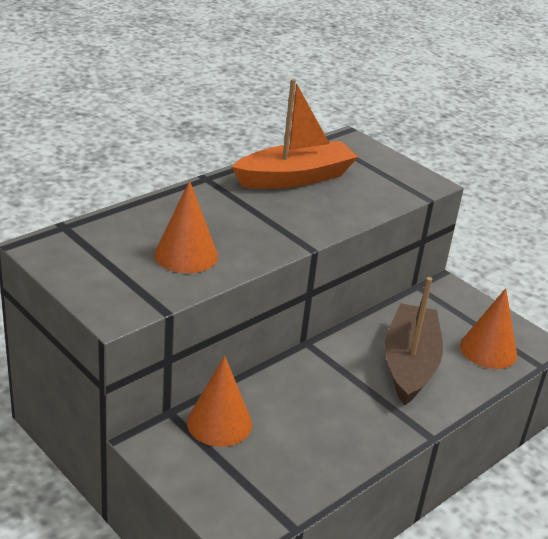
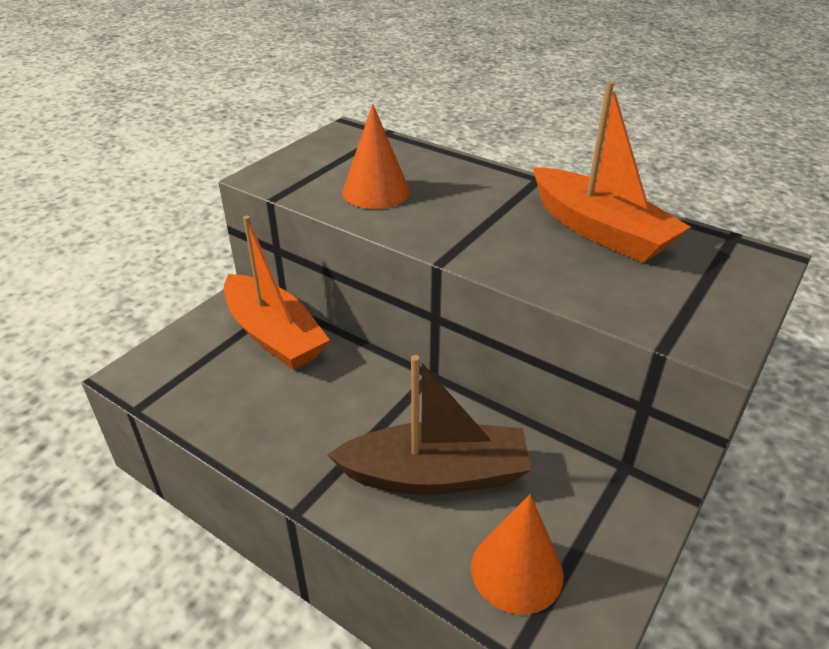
camera: 80 degrees right, 5 degrees up
(219, 423) = (274, 335): orange cone -> orange boat

